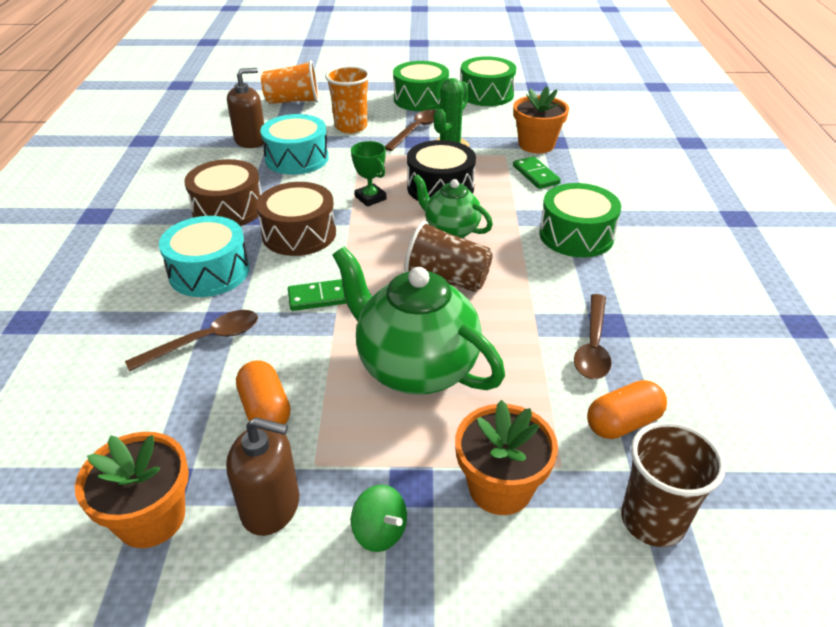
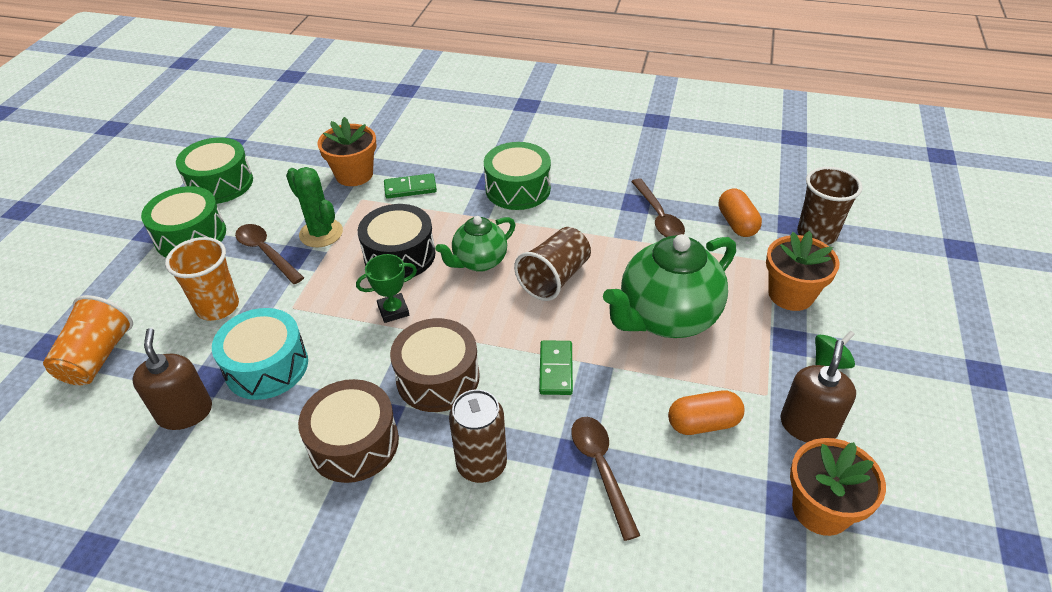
camera: 75 degrees left, 5 degrees up
(209, 272) = (481, 464): turquoise drum -> brown can
(593, 346) = (658, 216): brown spoon -> brown spoon turned 45 degrees clockwise

